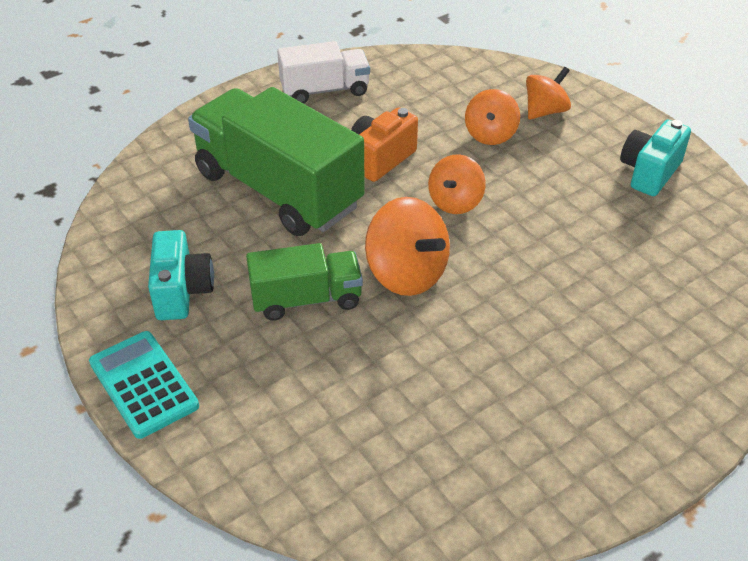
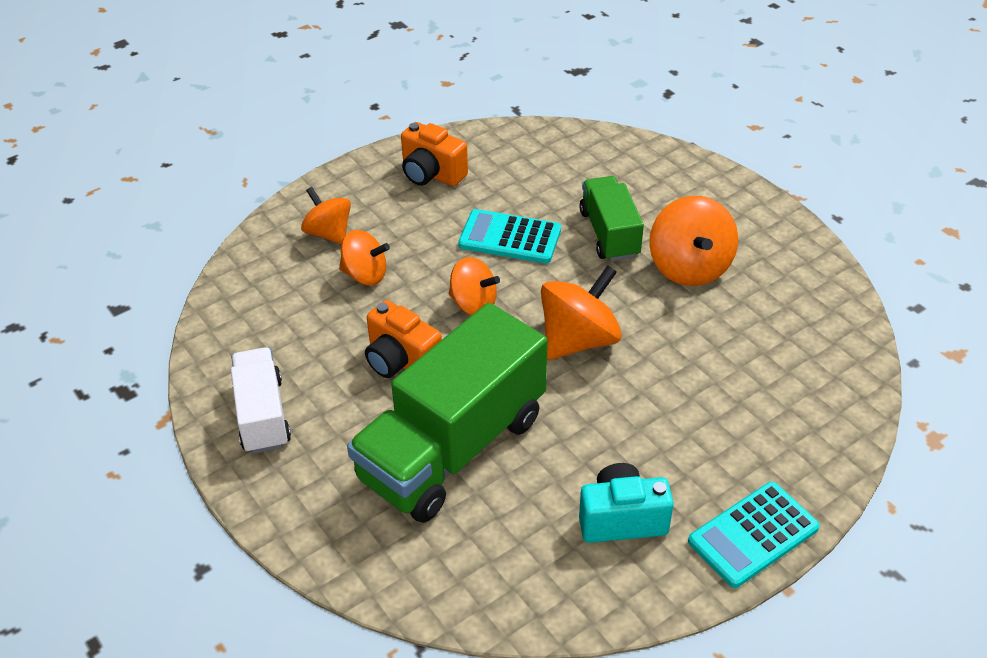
camera: 90 degrees left, 0 degrees up
(306, 299) = (620, 413): green truck -> green truck (609, 234)
(525, 374) = (689, 267): none -> orange spinning top
(556, 228) = (510, 237): none -> turquoise calculator
(649, 172) = (431, 174): turquoise camera -> orange camera

